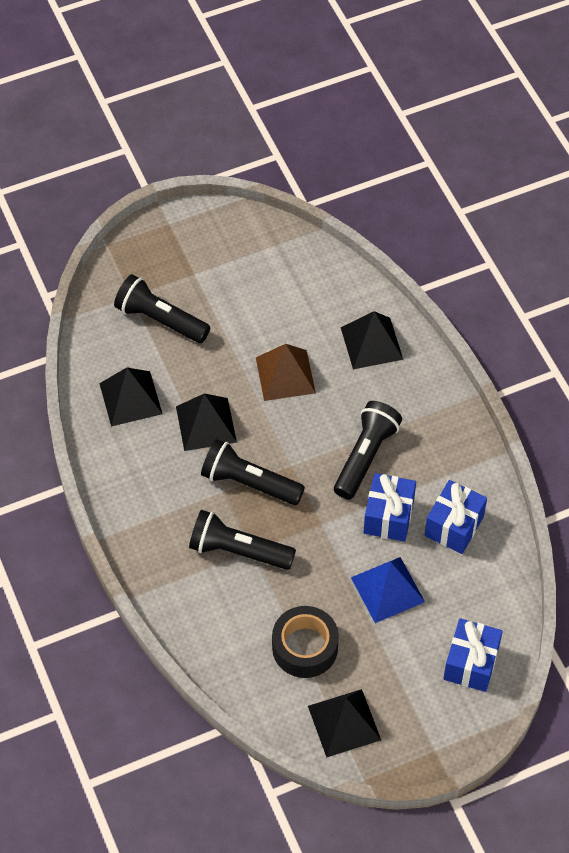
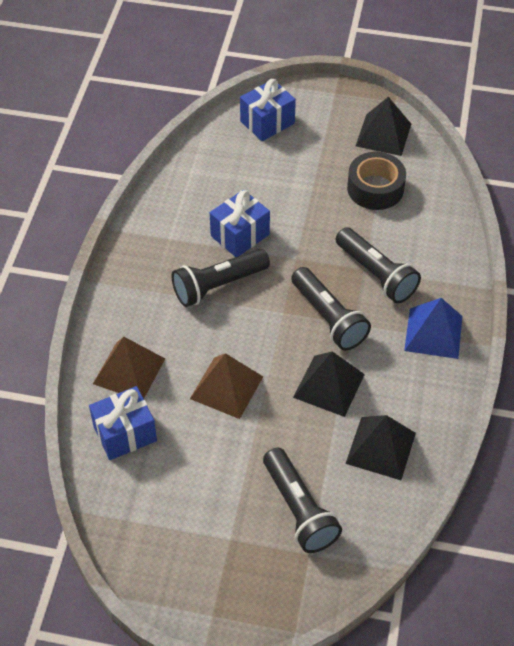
camera: 145 degrees left, 5 degrees down
(371, 343) = (129, 371): black pyramid -> brown pyramid
(387, 589) = (284, 191): blue pyramid -> blue pyramid (433, 333)
(454, 526) = (198, 203): blue gift -> blue gift (125, 433)

